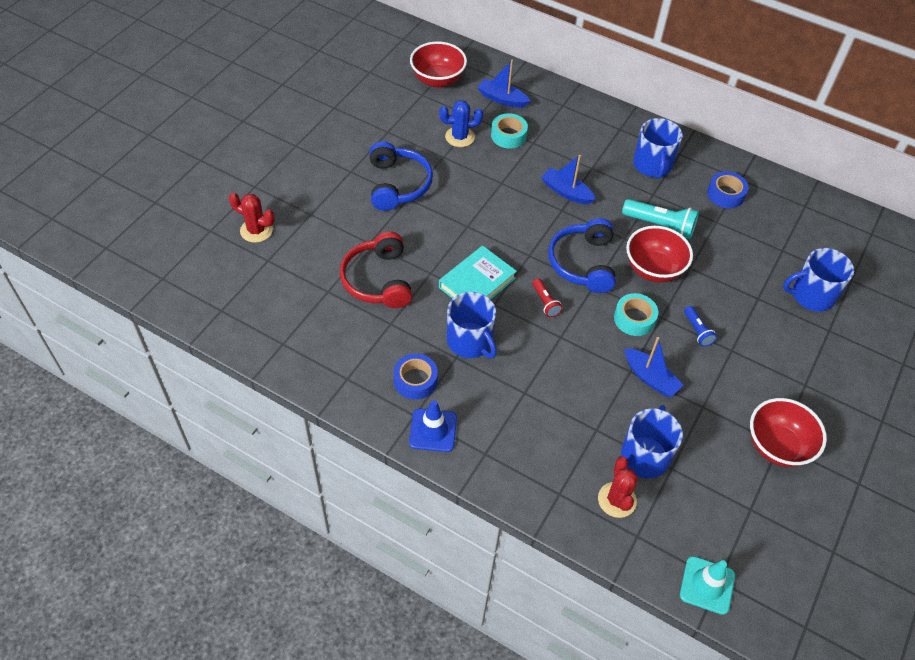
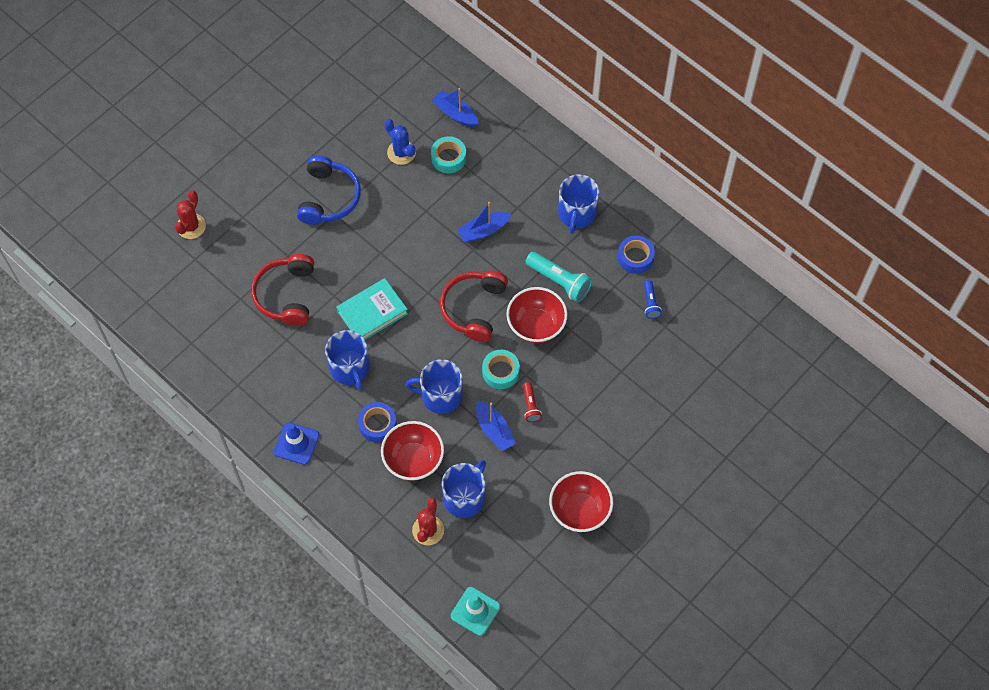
camera: 15 degrees right, 10 degrees up
(256, 230) = (191, 226): red cactus -> red cactus turned 75 degrees clockwise
(415, 380) = (294, 396): blue tape -> blue tape (377, 425)
(437, 80) = (399, 81): red bowl -> red bowl (413, 460)
(460, 137) = (401, 152): blue cactus -> blue cactus turned 45 degrees clockwise
(545, 302) = (427, 342): red flashlight -> red flashlight (530, 406)
(566, 192) = (483, 231): blue boat -> blue boat turned 75 degrees counterclockwise
(582, 263) = (473, 308): blue headphones -> red headphones
(697, 331) = (552, 393): blue flashlight -> blue flashlight (650, 303)
(811, 295) = (672, 377): blue mug -> blue mug (440, 396)

